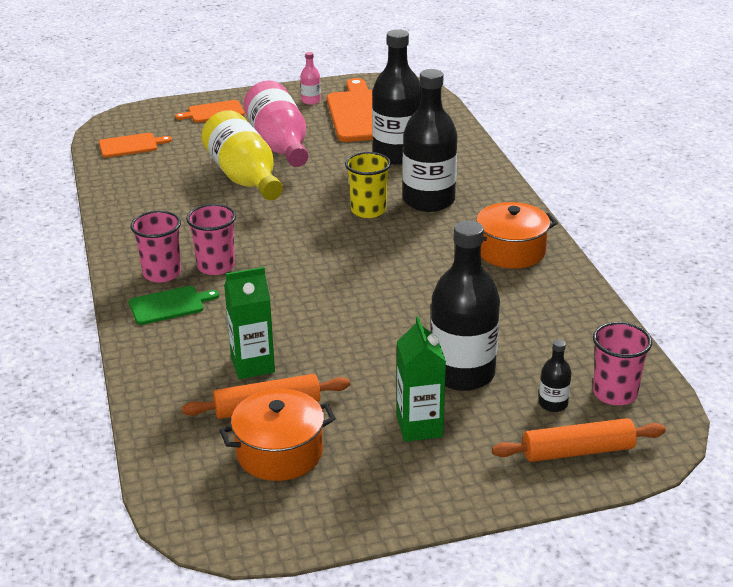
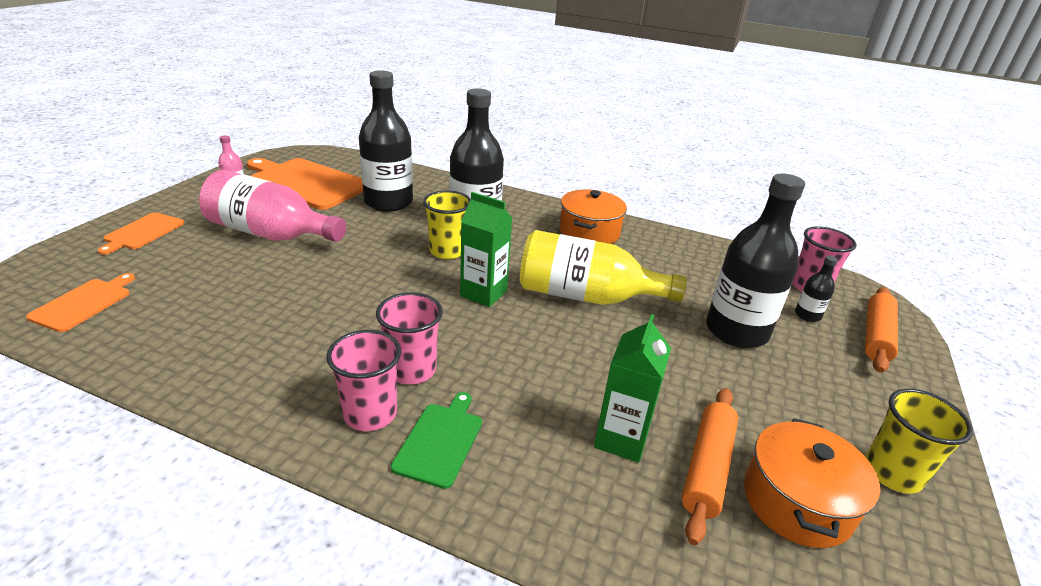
camera: 55 degrees left, 0 degrees up
(244, 177) = (287, 275): yellow bottle -> yellow bottle (586, 296)
(367, 491) = (892, 473): none -> yellow cup
(419, 426) = (801, 390): green carton -> green carton (483, 293)

